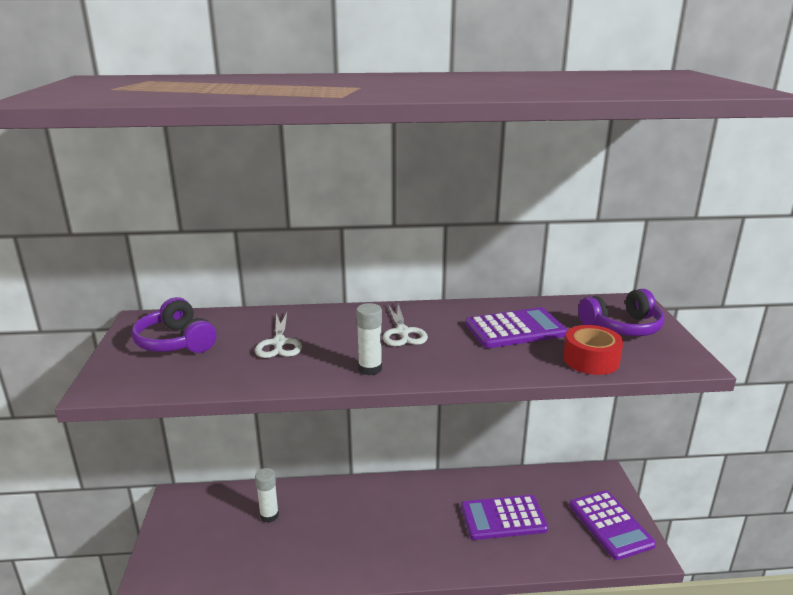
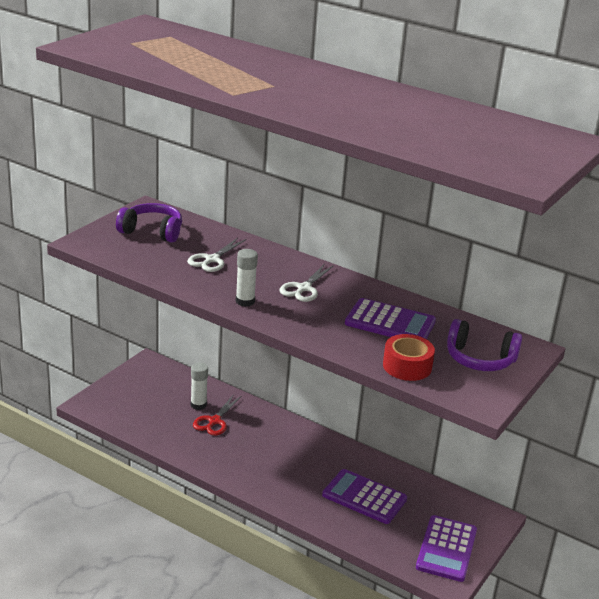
camera: 35 degrees right, 5 degrees up
(176, 342) = (152, 231): purple headphones -> purple headphones turned 105 degrees clockwise
(301, 523) = (214, 421): none -> red scissors

